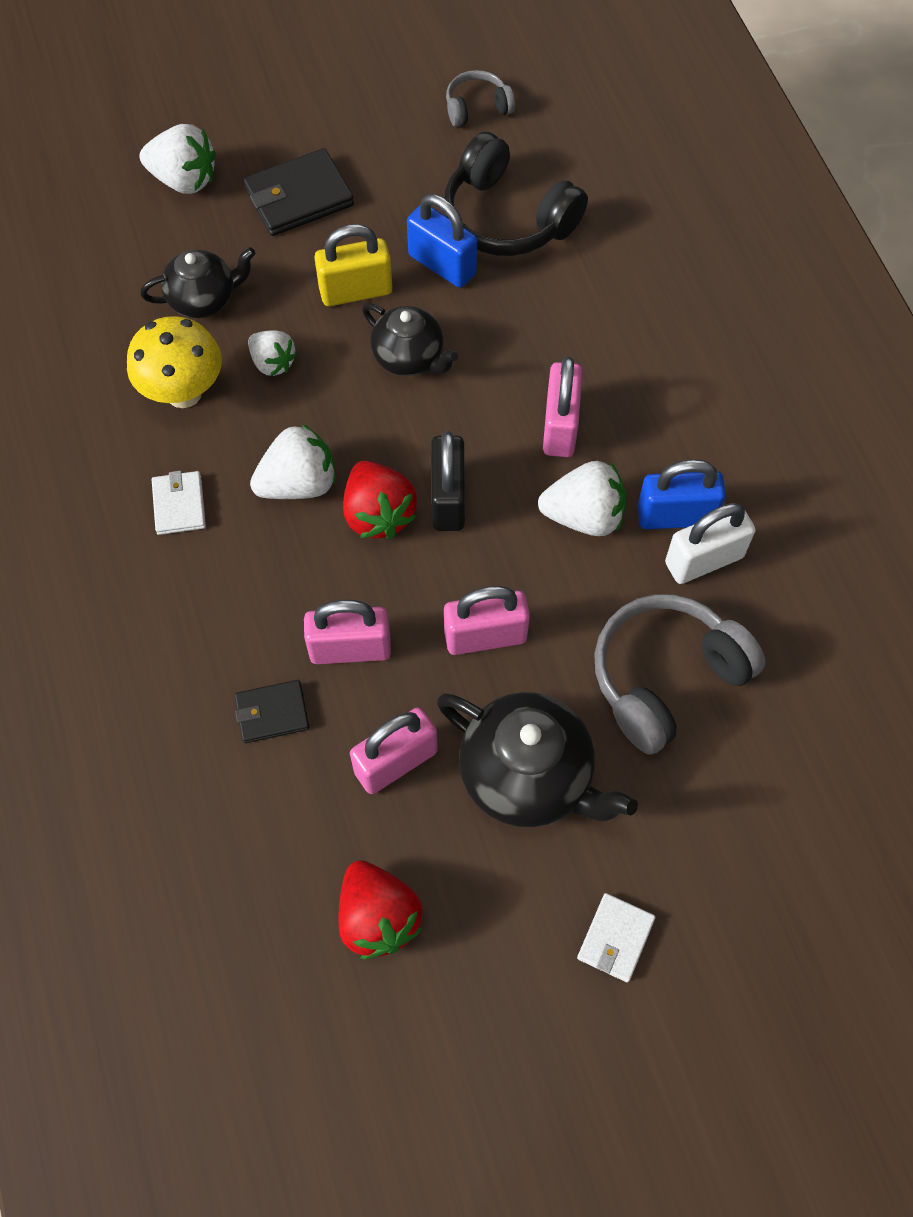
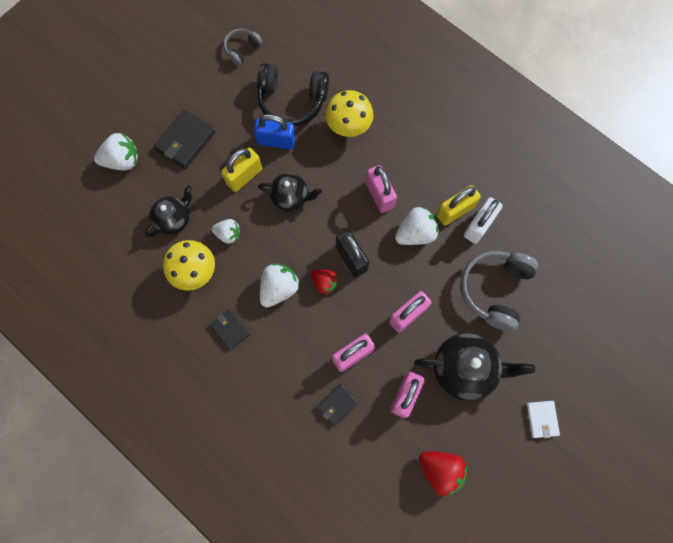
camera: 30 degrees left, 10 degrees up
(179, 505) = (230, 330): white wallet -> black wallet
(378, 514) = (324, 283): red strawberry -> red strawberry, size x0.65
(575, 300) = (348, 128): none -> yellow mushroom
(676, 515) = (455, 211): blue padlock -> yellow padlock

